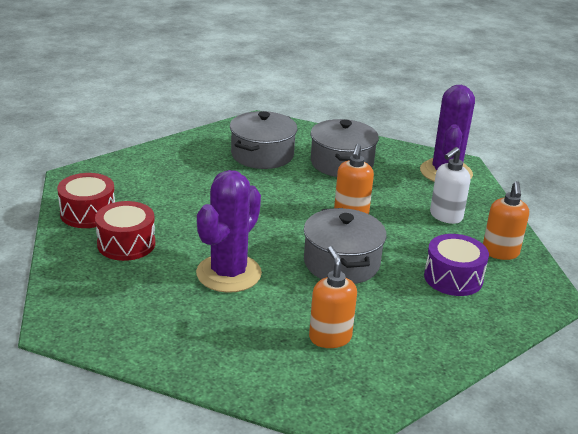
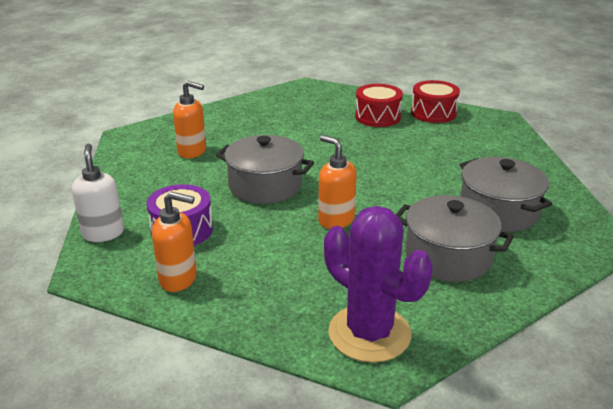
camera: 125 degrees right, 0 degrees up
(229, 273) = (303, 140): purple cactus -> none
(445, 216) = (274, 277): white soap dispenser -> white soap dispenser (103, 233)
(500, 253) = (178, 279): orange soap dispenser -> orange soap dispenser turned 150 degrees clockwise

